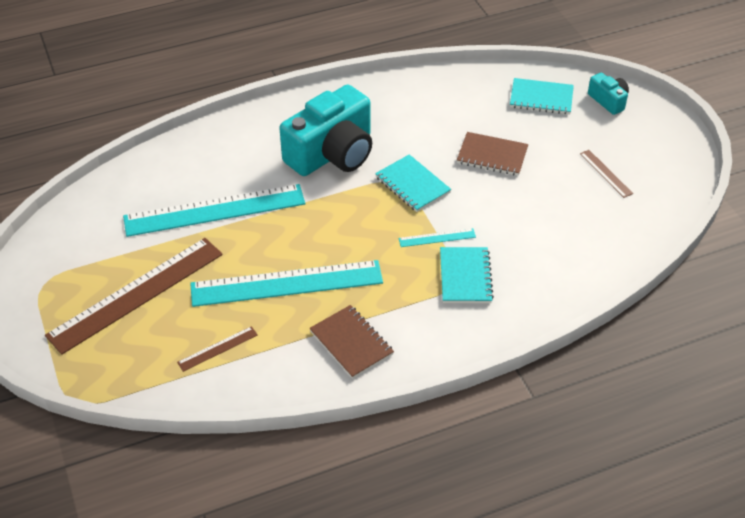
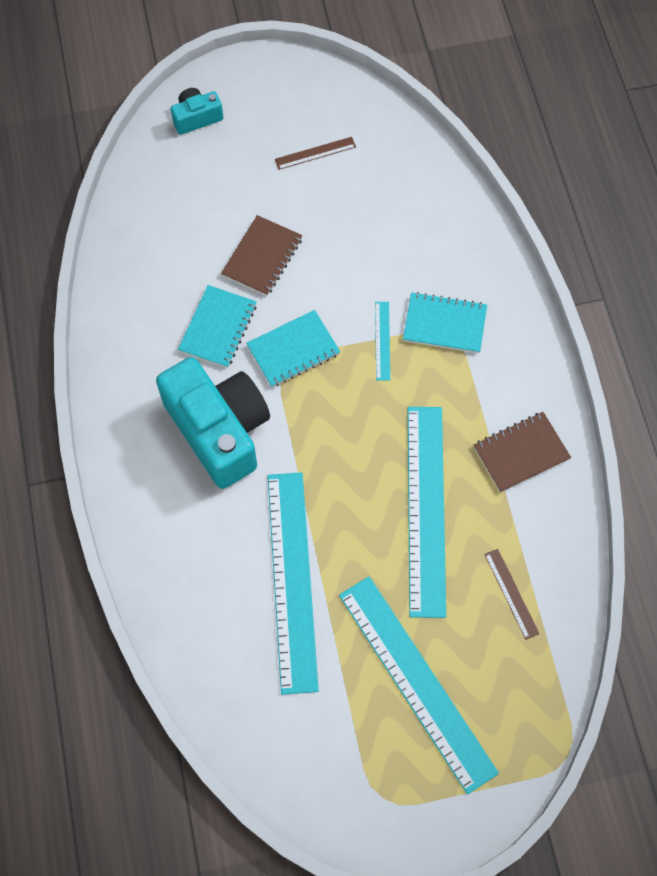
camera: 80 degrees left, 20 degrees up
(136, 294) = (416, 681): brown ruler -> turquoise ruler
(541, 98) = (174, 183): turquoise notebook -> turquoise notebook (218, 328)

